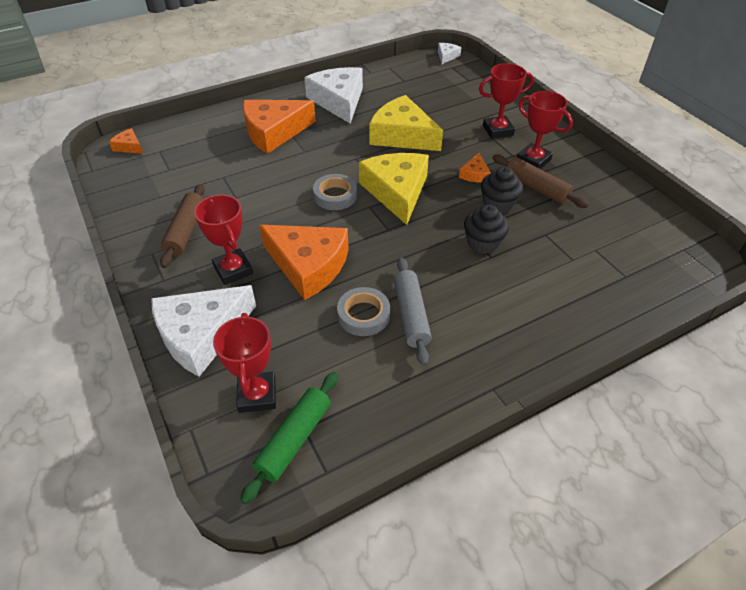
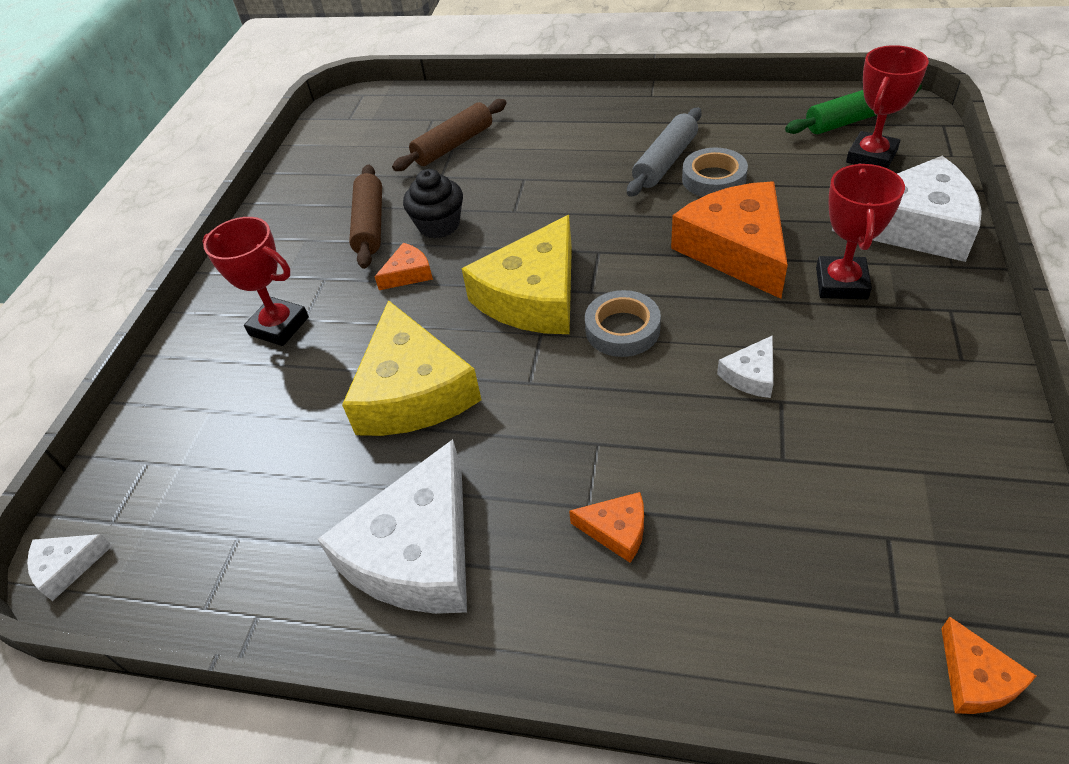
camera: 135 degrees left, 0 degrees up
(186, 231) = (893, 373): brown rolling pin -> brown rolling pin (453, 145)
(256, 202) = (751, 375): none -> white cheese
(274, 132) = (616, 530): orange cheese -> orange cheese, size x0.45
(483, 243) = (514, 193): black cupcake -> none
(533, 160) = (315, 259): red trophy -> none

